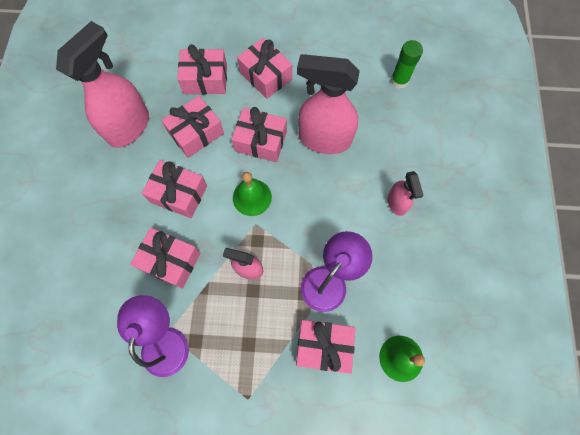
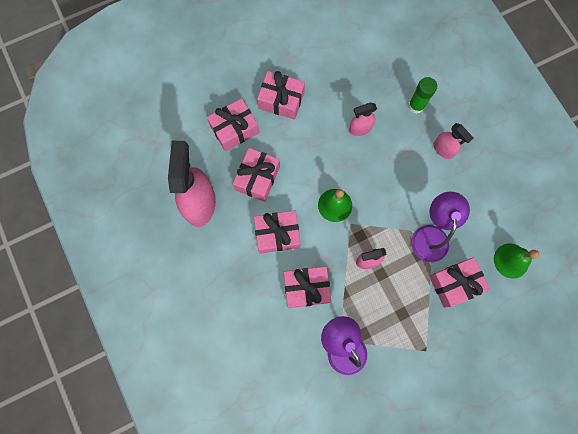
camera: 30 degrees left, 5 degrees up
(260, 141) = (312, 157): pink gift -> none
(324, 139) = (360, 128): pink spray bottle -> pink spray bottle, size x0.51
(399, 80) = (388, 49): green glue stick -> green glue stick (416, 105)

